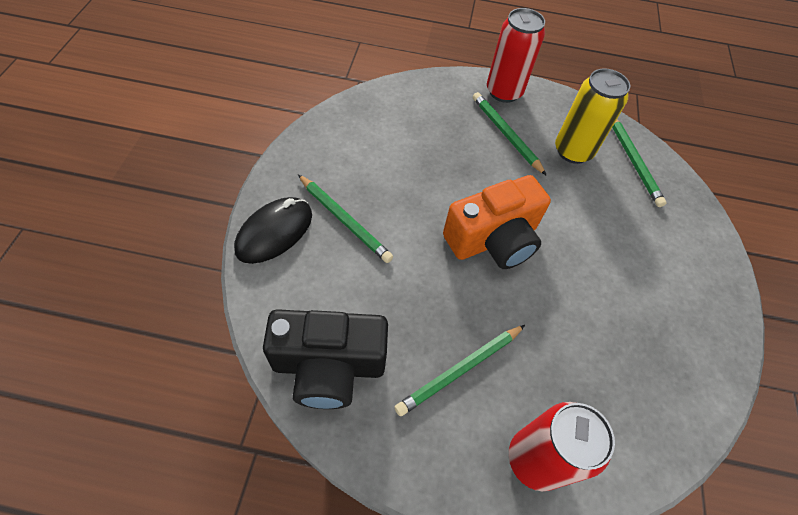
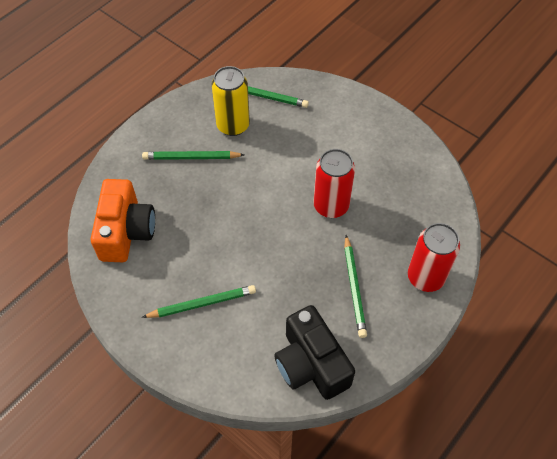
camera: 55 degrees left, 0 degrees up
(274, 232) = (184, 356): black mouse -> none
(329, 366) = (311, 364): black camera -> black camera turned 120 degrees clockwise
(493, 239) = (274, 217): orange camera -> orange camera (126, 231)
(504, 92) = (150, 134): red can -> red can (331, 206)

